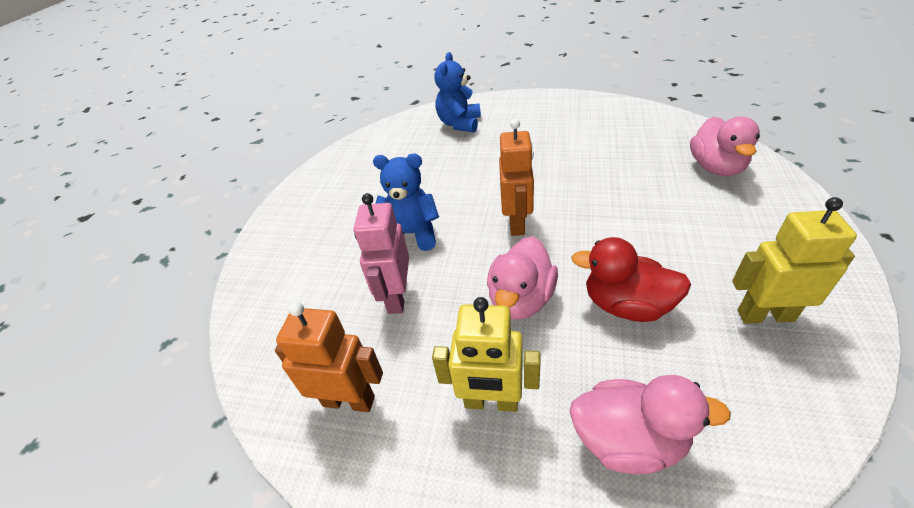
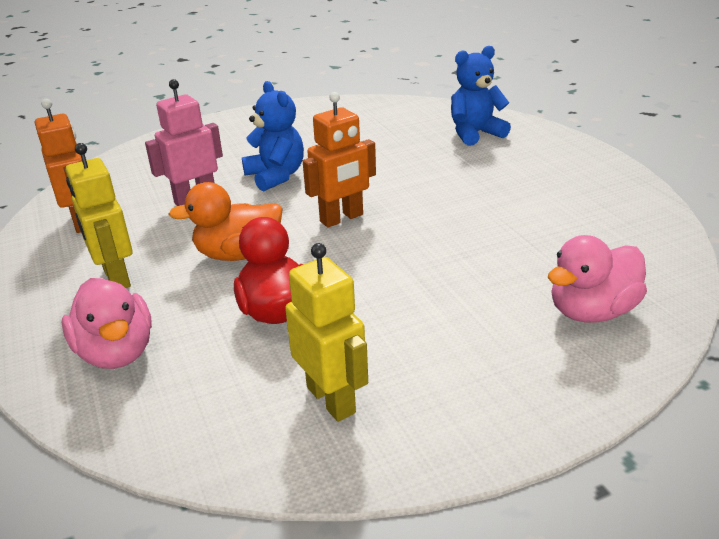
camera: 50 degrees right, 10 degrees down
(521, 299) = (238, 254): pink duck -> orange duck

